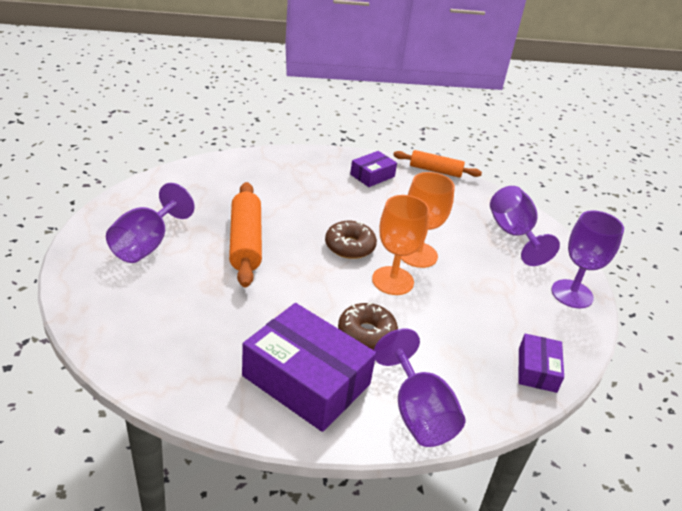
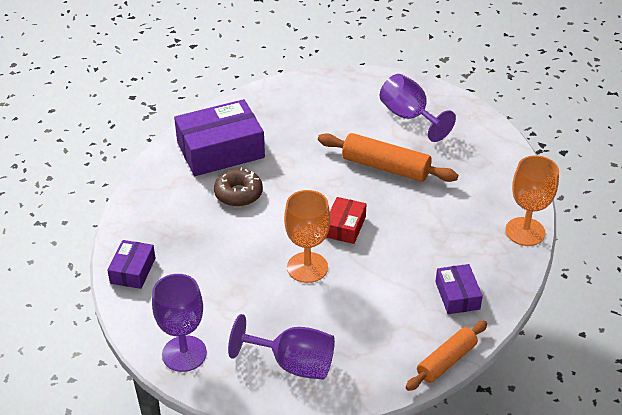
camera: 125 degrees right, 5 degrees up
(349, 246) = (345, 227): brown donut -> red box
(392, 281) = (284, 234): orange goblet -> orange goblet (525, 231)
(418, 413) = (154, 188): purple goblet -> none
(537, 370) = (133, 270): purple box -> purple box turned 60 degrees clockwise

